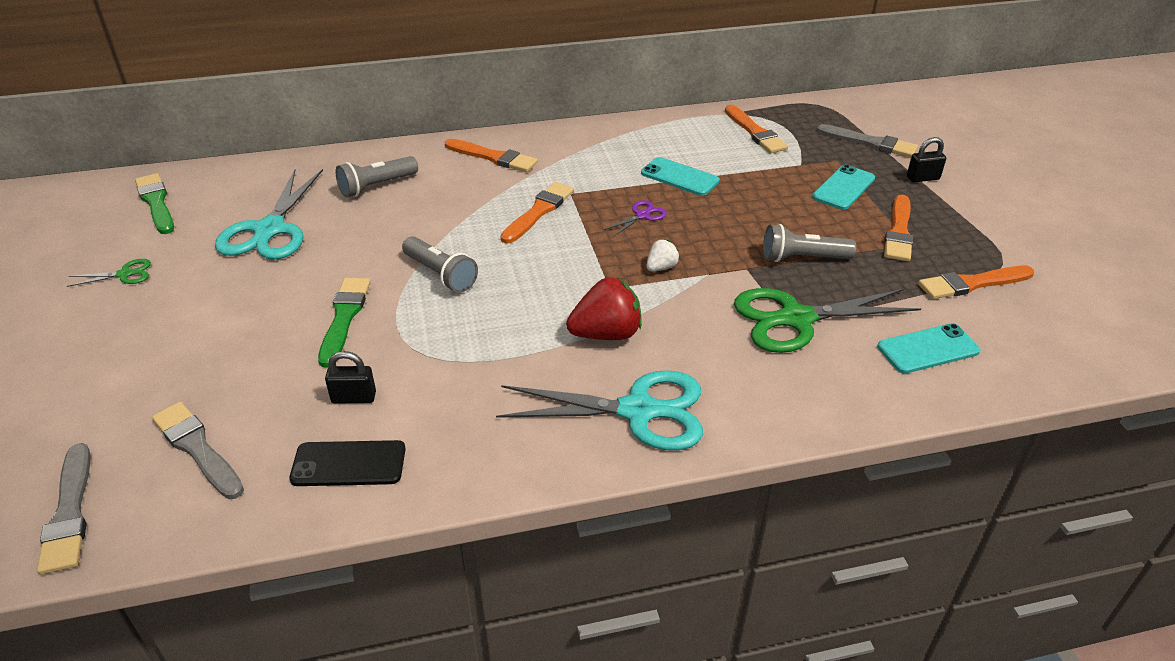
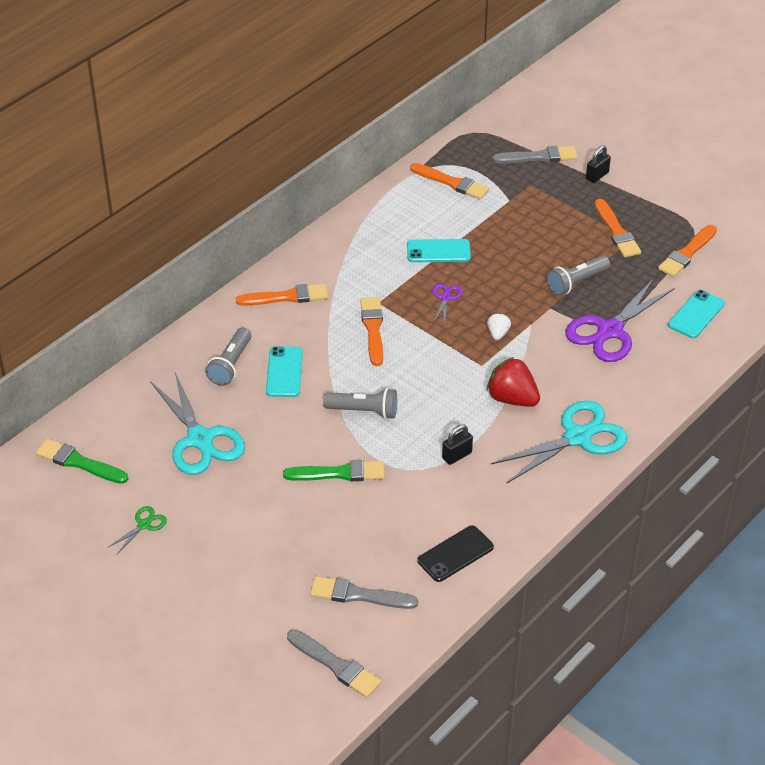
camera: 35 degrees left, 5 degrees up
(344, 317) = (339, 473): green brush -> green brush turned 120 degrees clockwise
(354, 397) = (410, 517): black padlock -> black padlock (457, 455)
(606, 334) = (512, 399): red strawberry -> red strawberry turned 90 degrees counterclockwise
(796, 319) = (610, 331): green scissors -> purple scissors
(843, 188) = (554, 209): turquoise phone -> turquoise phone (284, 372)

